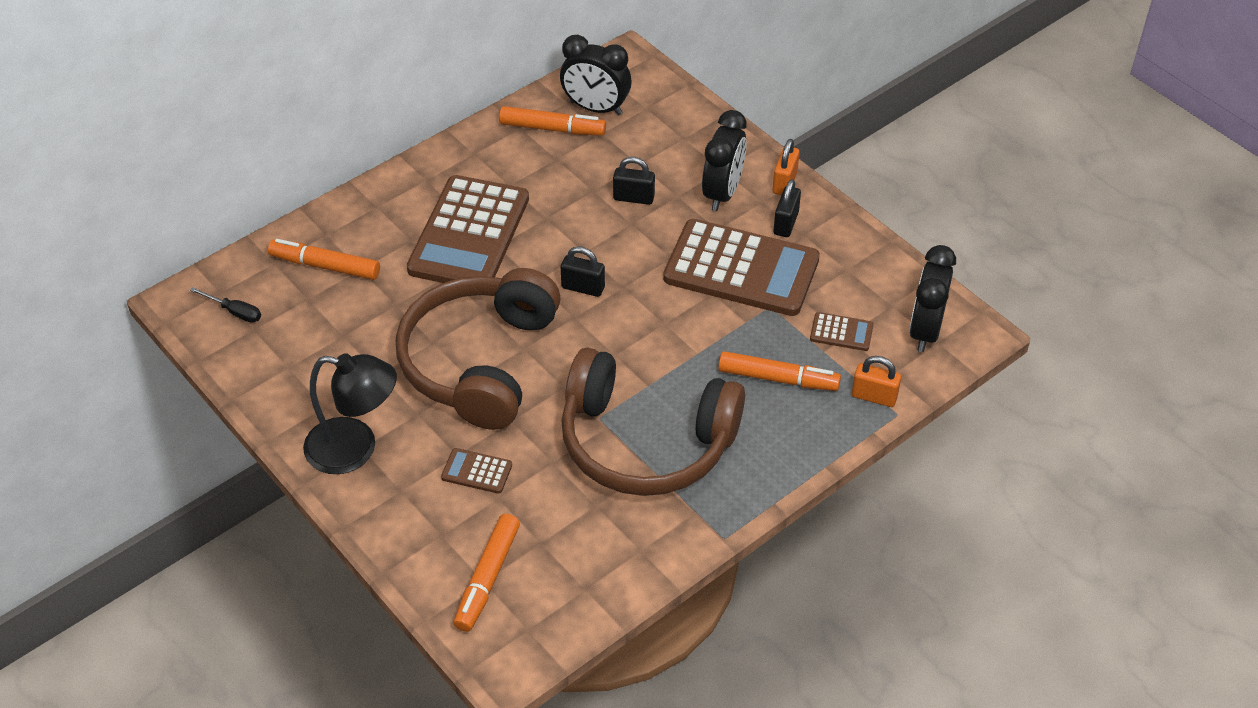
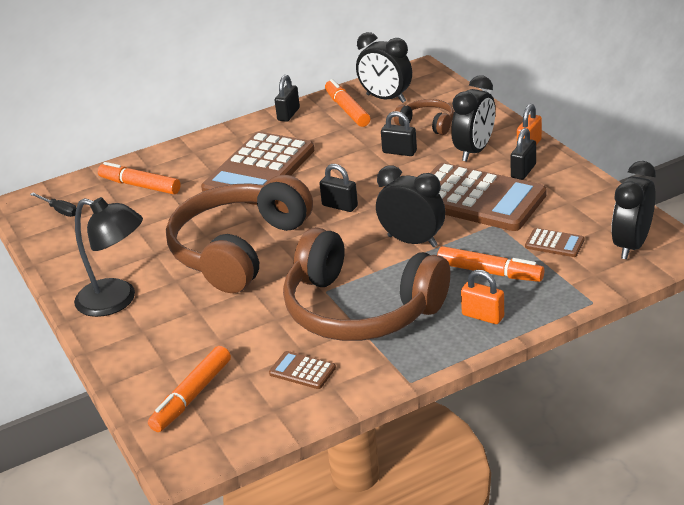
camera: 15 degrees right, 15 degrees down
(477, 471) = (210, 321): brown calculator -> brown calculator (302, 371)
(480, 139) = (288, 114): none -> black padlock
(552, 129) = (347, 110): orange marker -> orange marker turned 135 degrees counterclockwise
(657, 150) = (427, 124): none -> brown headphones
(681, 337) = (412, 241): none -> black clock
(874, 396) = (574, 289): orange padlock -> orange padlock (483, 316)

